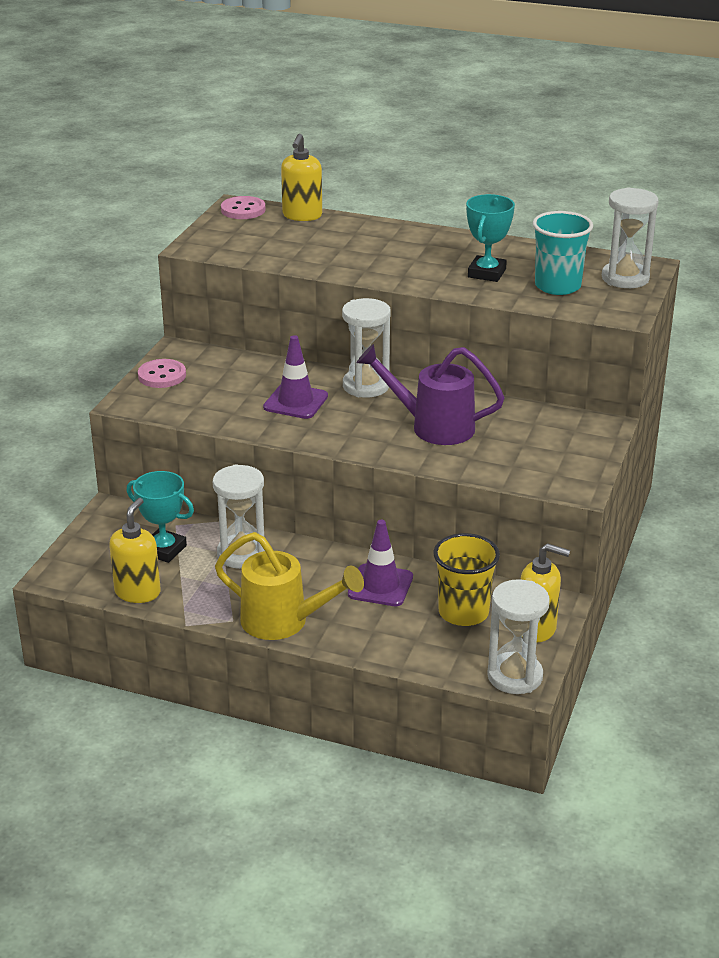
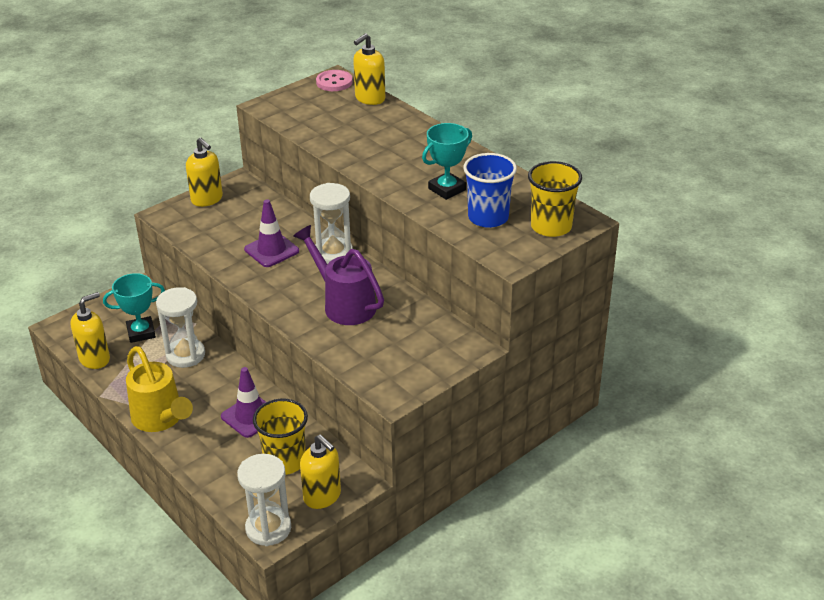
camera: 30 degrees right, 5 degrees up
(162, 375) = (207, 199): pink button -> yellow soap dispenser
(164, 550) = (141, 332): turquoise trophy -> turquoise trophy turned 75 degrees counterclockwise
(557, 286) = (488, 218): turquoise cup -> blue cup
(625, 278) = (551, 227): white hourglass -> yellow cup

